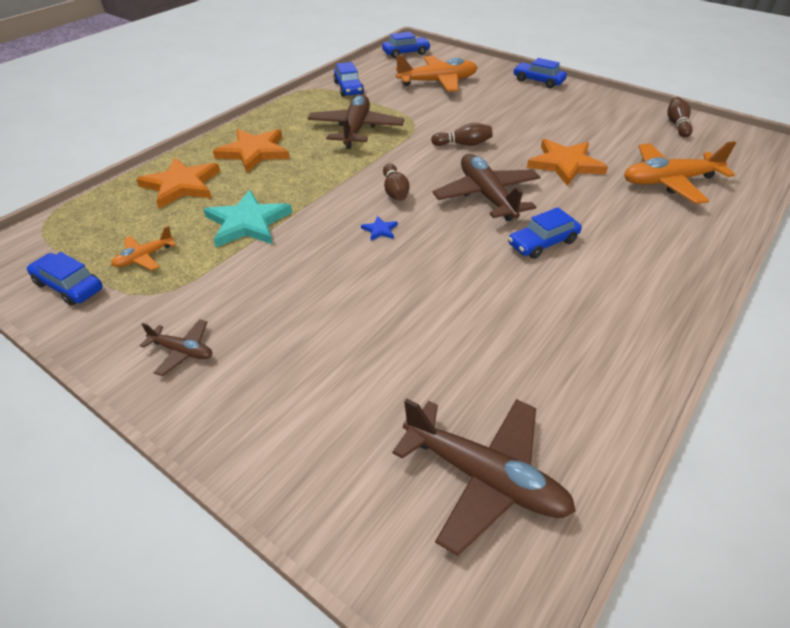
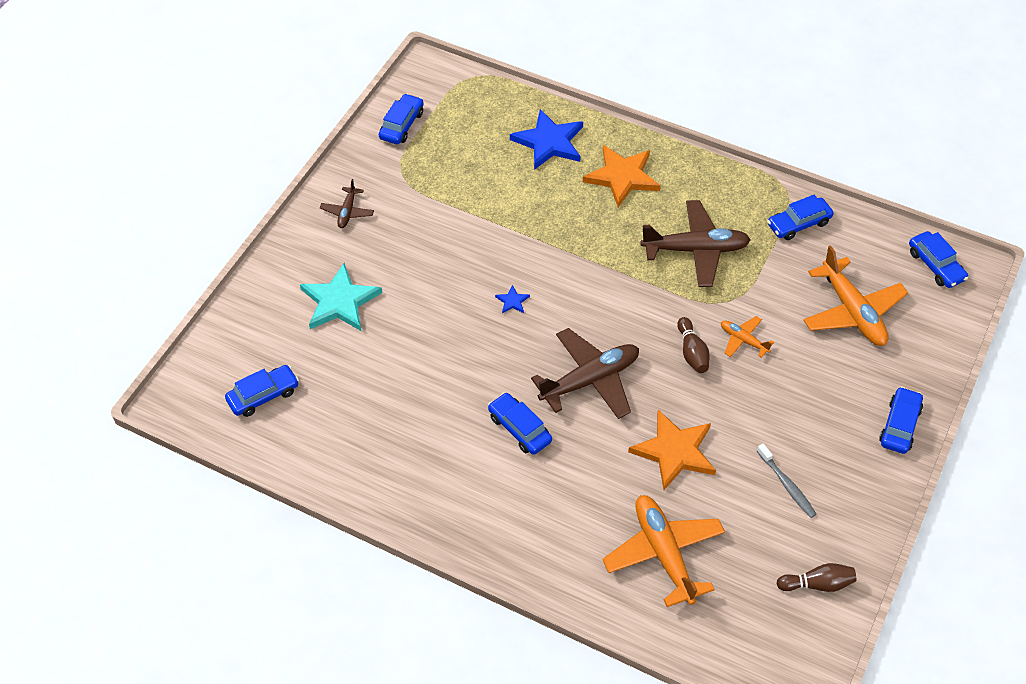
camera: 80 degrees right, 10 degrees up
(144, 257) = (442, 155): orange plane -> orange plane (743, 340)
(181, 185) = (549, 142): orange star -> blue star
(247, 223) = (502, 205): turquoise star -> turquoise star (339, 301)
(395, 191) = (579, 303): brown bowling pin -> none
(484, 477) = (263, 395): brown plane -> blue car
(592, 124) = (786, 485): none -> grey toothbrush

